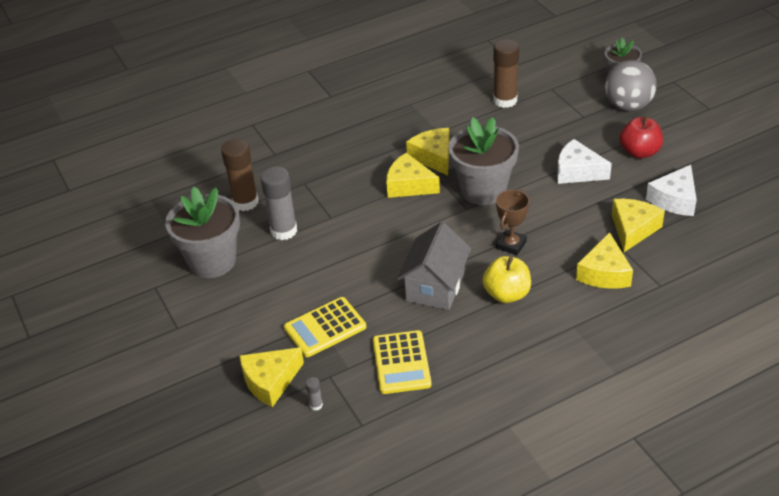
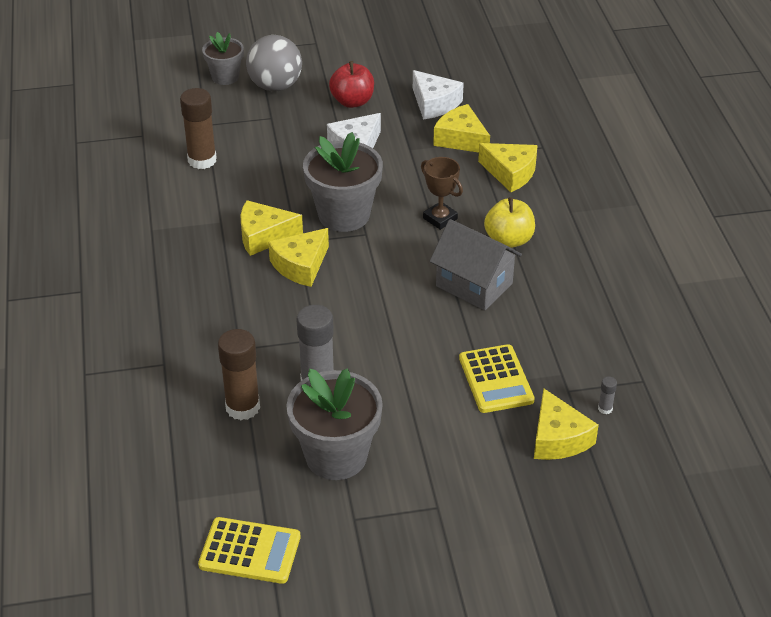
camera: 75 degrees left, 0 degrees up
(401, 363) = (571, 334): yellow calculator -> yellow calculator (250, 551)

